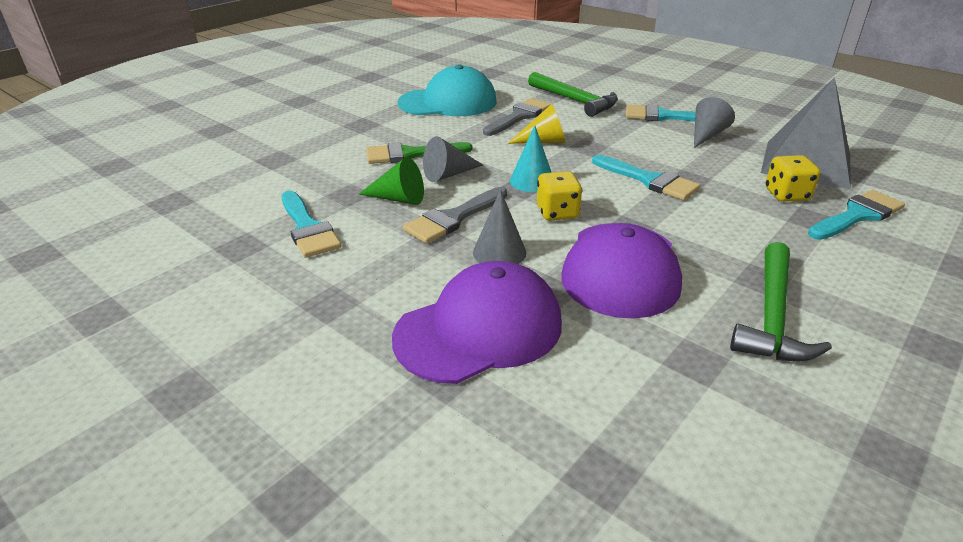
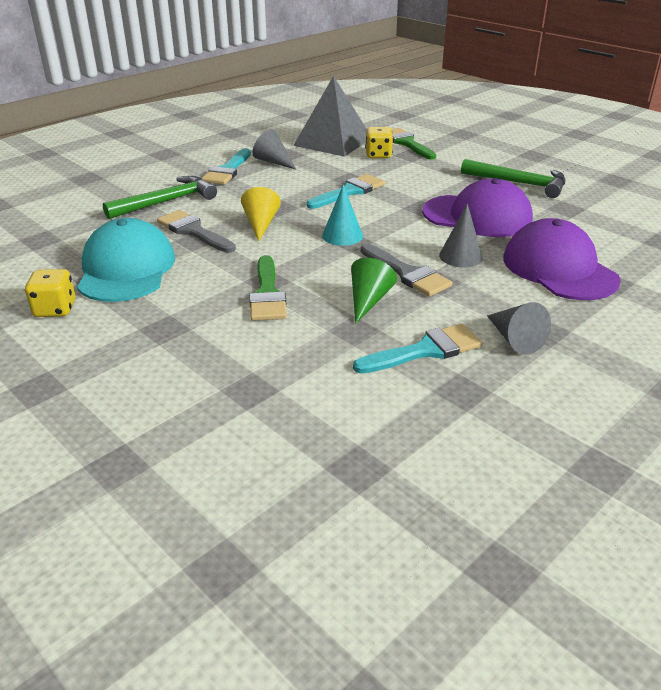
camera: 85 degrees left, 0 degrees up
(448, 174) = (321, 274): grey cone -> grey cone (514, 339)
(557, 213) = (399, 230): yellow dice -> yellow dice (55, 309)
(857, 215) = (406, 143): turquoise brush -> green brush

